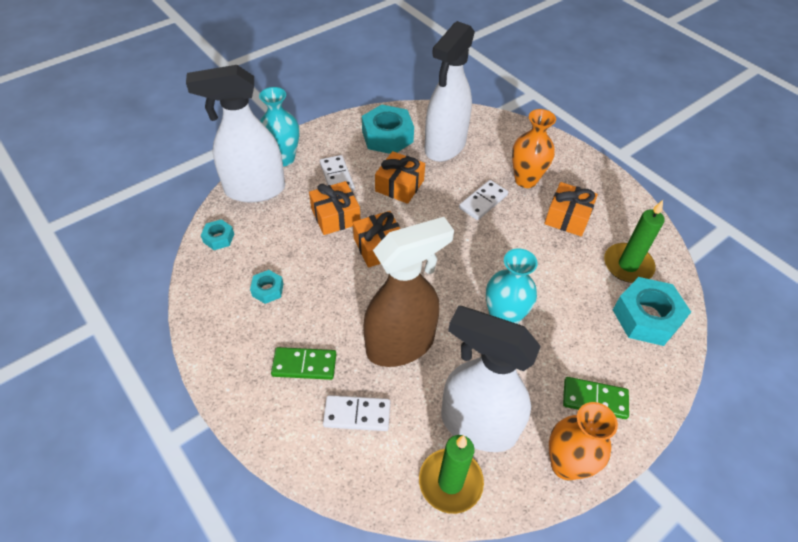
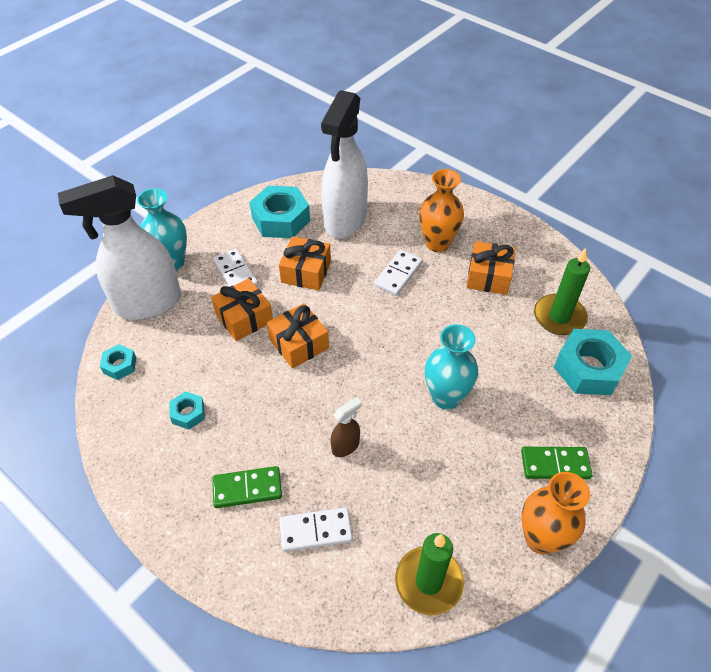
camera: 10 degrees left, 0 degrees up
(401, 345) = (345, 446): brown spray bottle -> brown spray bottle, size x0.40
(477, 425) = (443, 516): white spray bottle -> none

